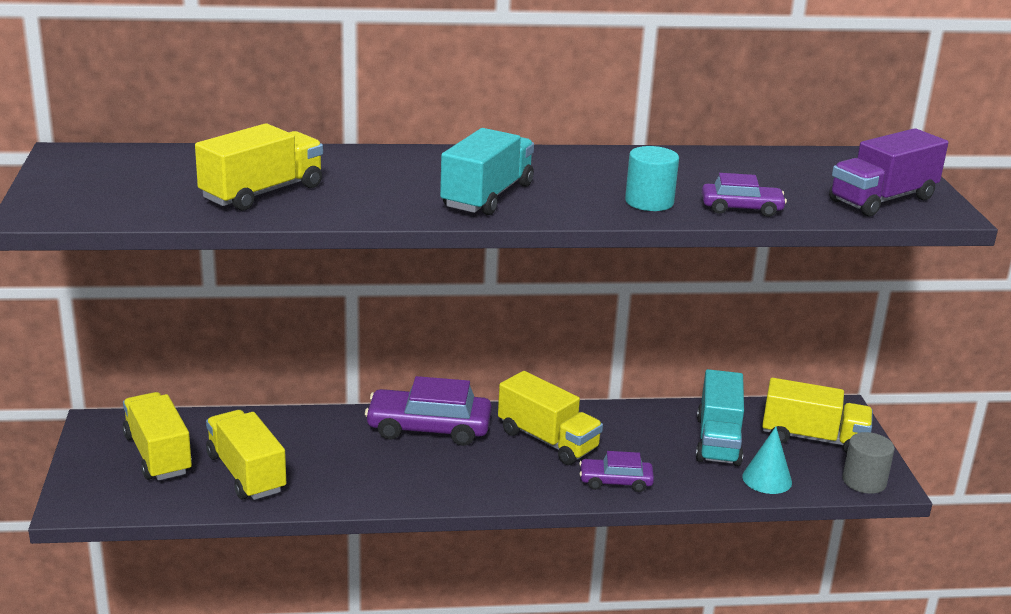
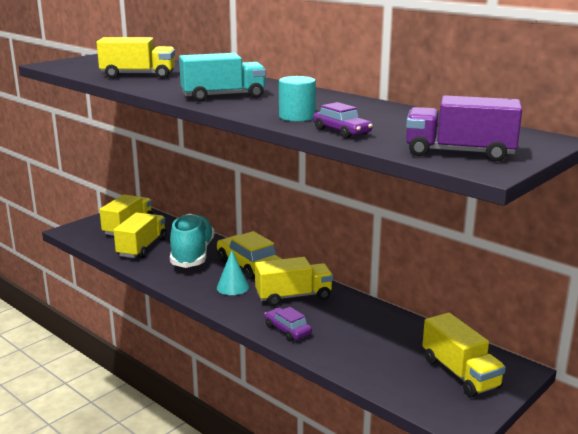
camera: 50 degrees right, 5 degrees down
(333, 449) = (192, 254): none -> turquoise shoe
(429, 428) = (249, 265): purple car -> yellow car
(548, 440) = (293, 296): yellow truck -> yellow truck turned 105 degrees counterclockwise
(718, 441) = (390, 343): turquoise truck -> none
(767, 479) = (379, 375): turquoise cone -> turquoise cone (232, 287)
(864, 481) = (445, 413): grey cylinder -> none

